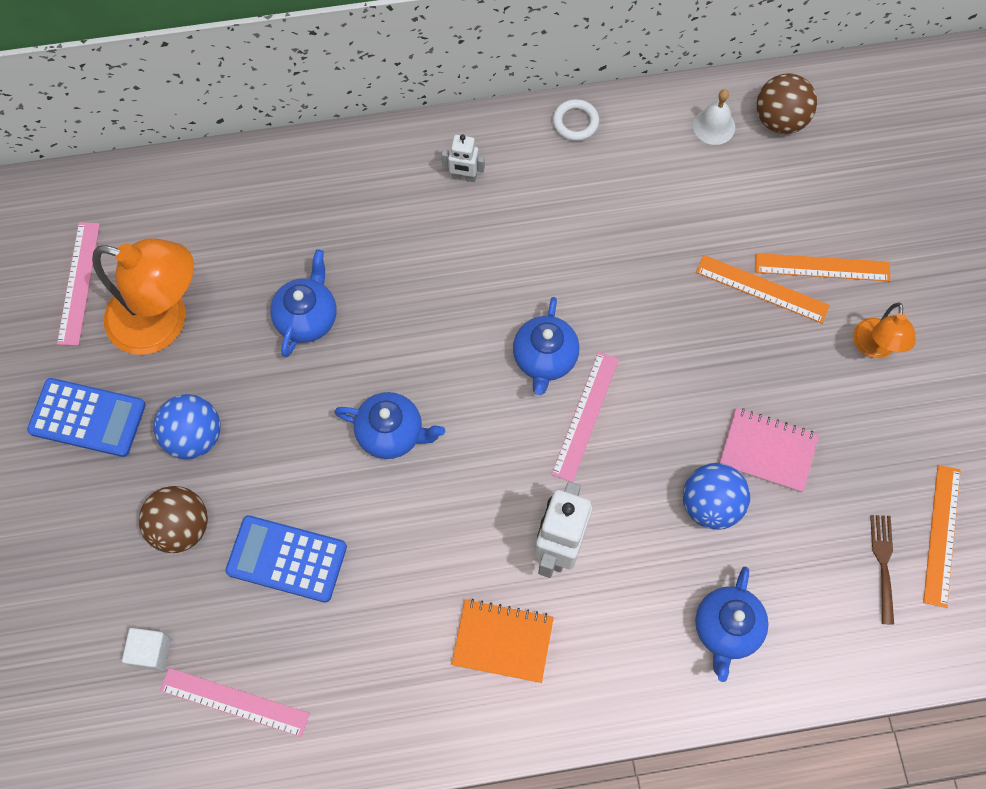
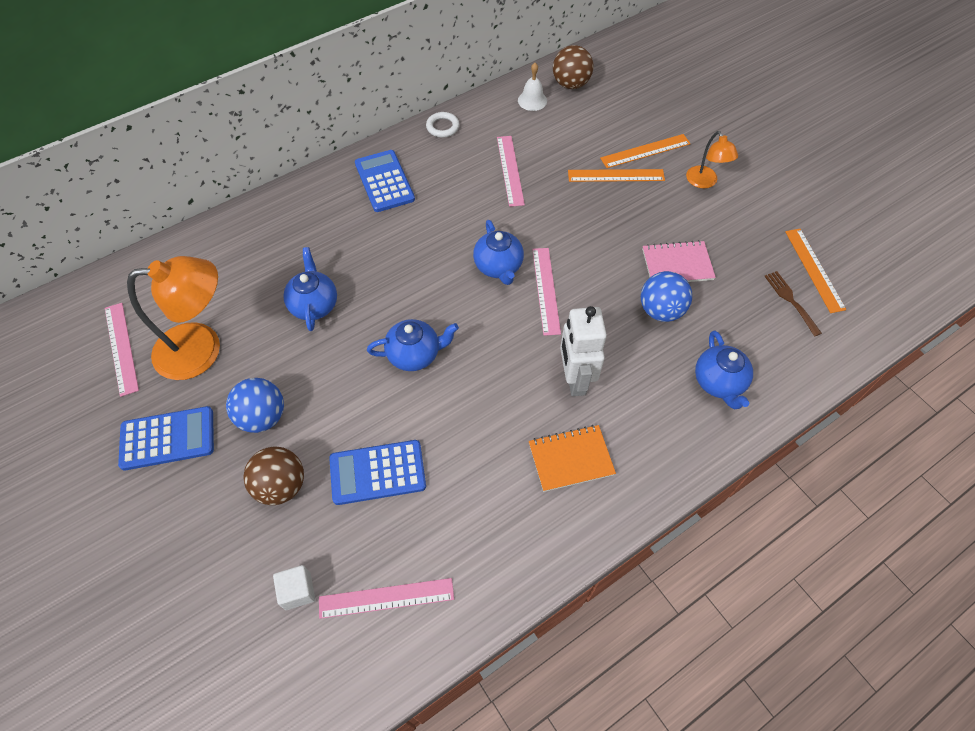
camera: 25 degrees left, 10 degrees down
(464, 177) = (384, 181): white robot -> blue calculator
(629, 224) = (510, 170): none -> pink ruler

